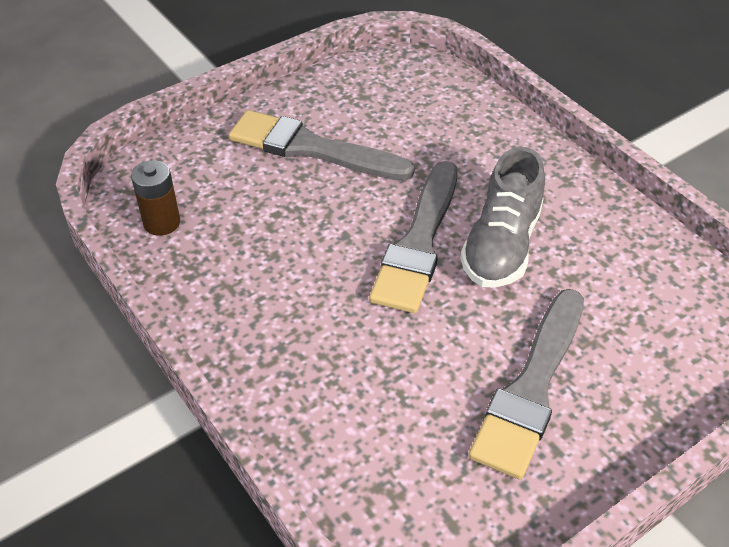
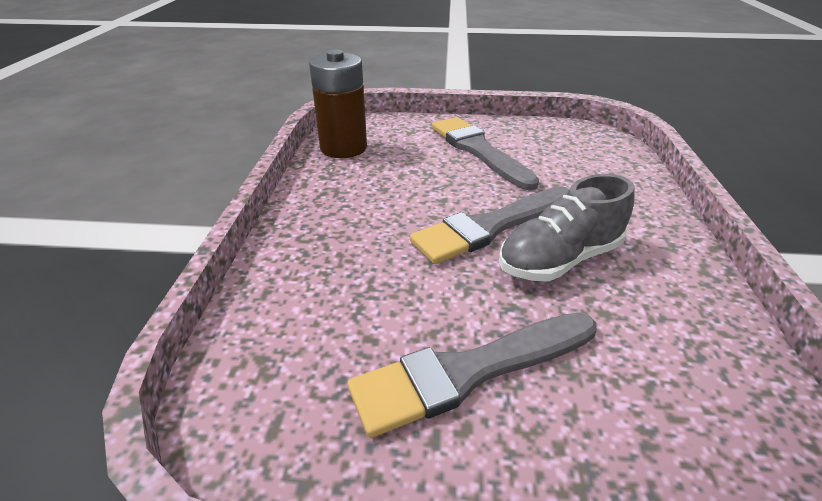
camera: 40 degrees right, 10 degrees down
(162, 223) = (343, 148): brown battery -> brown battery, size x1.74

